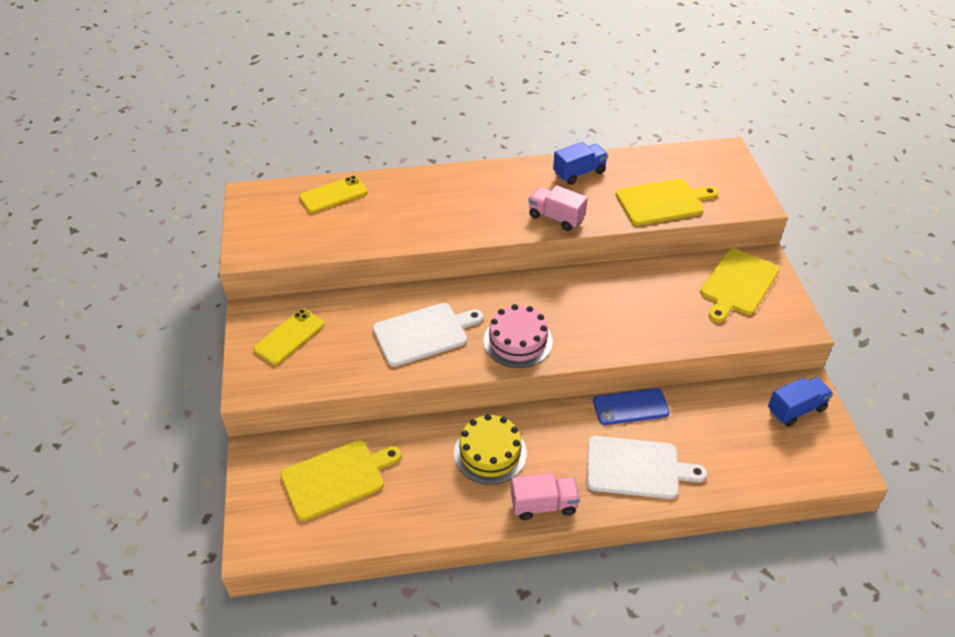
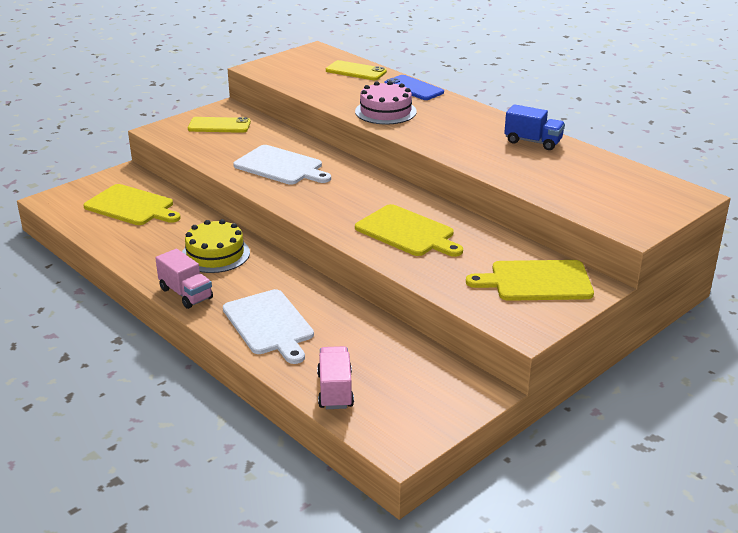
camera: 55 degrees right, 15 degrees down
(518, 341) = (319, 203): pink cake -> pink cake (385, 111)
(556, 218) = (457, 149): pink truck -> pink truck (335, 390)
(630, 407) = (336, 300): blue phone -> blue phone (413, 88)
(663, 202) = (556, 186): yellow cutting board -> yellow cutting board (407, 232)
(796, 409) = (442, 392): blue truck -> none

